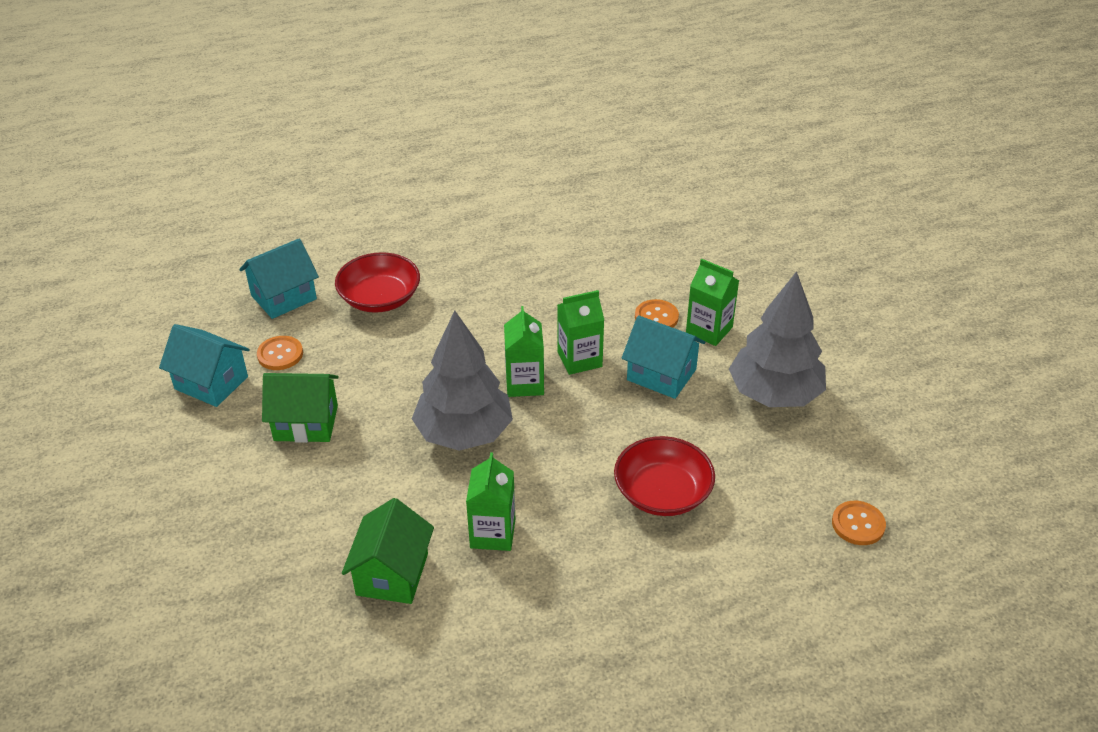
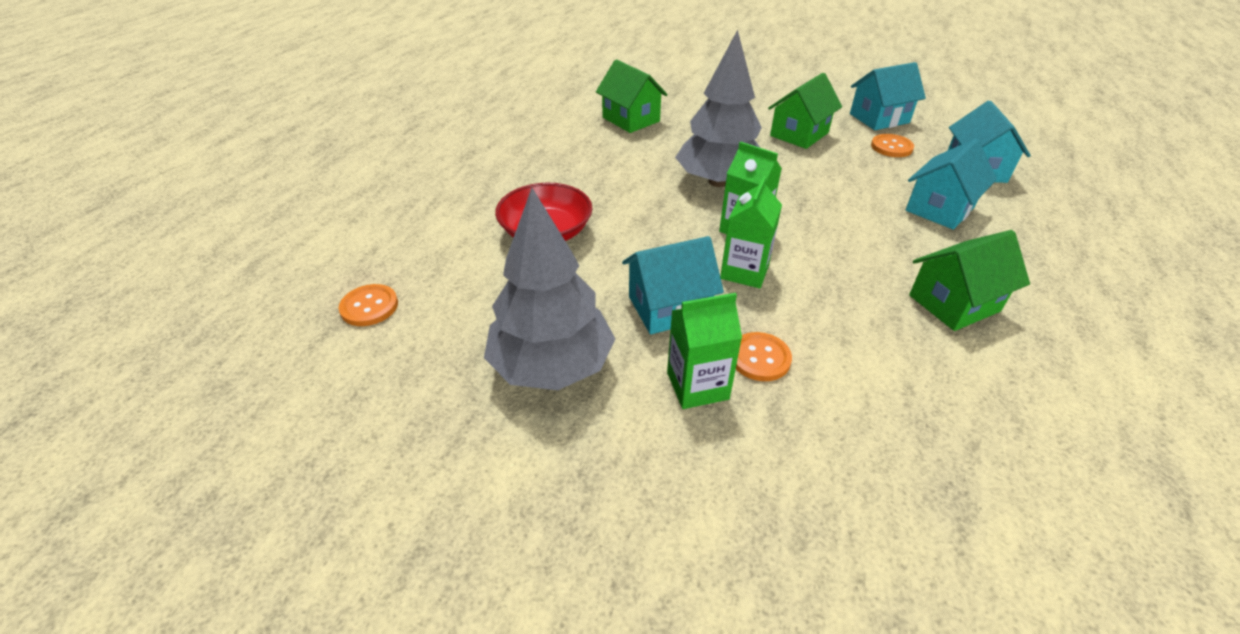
camera: 130 degrees right, 0 degrees up
(380, 298) = (939, 209): red bowl -> turquoise house
(492, 533) = (613, 156): green carton -> none
(507, 263) = (954, 303): none -> green house

